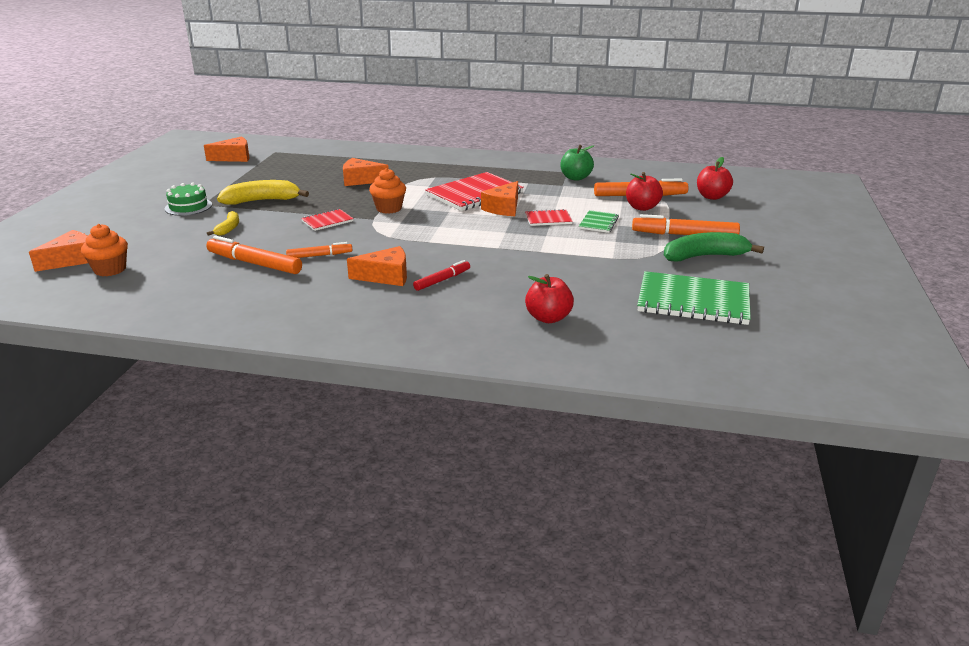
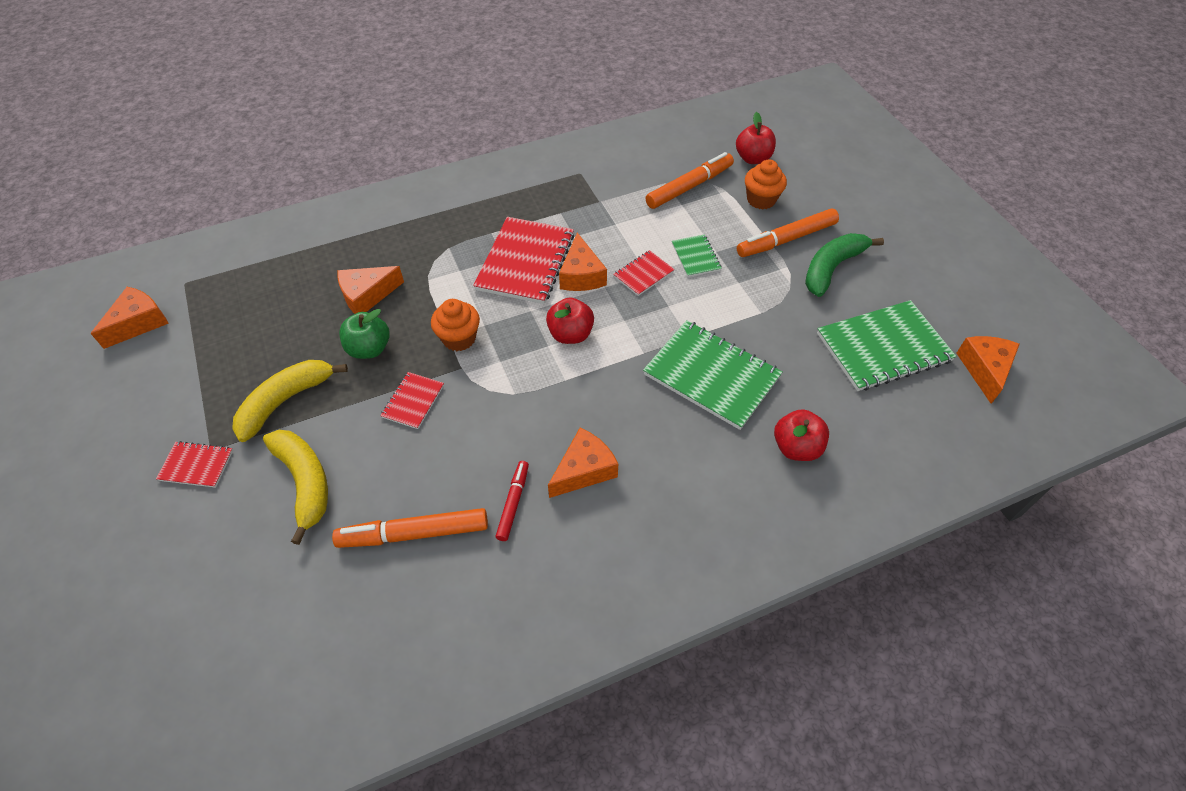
camera: 35 degrees left, 25 degrees up
(72, 260) = (159, 671): orange cheese -> orange cheese (984, 369)
(110, 269) = (239, 657): orange cupcake -> orange cupcake (761, 200)
(188, 207) = (196, 465): green cake -> red notebook
(228, 228) = (304, 482): yellow banana -> yellow banana, size x1.79
(319, 255) = (473, 473): orange marker -> none
(442, 280) = (645, 443): red marker -> red marker (513, 503)
(532, 270) = (711, 376): none -> green notebook
(575, 178) = (599, 180): green apple -> green apple (369, 349)
(642, 207) = (710, 208): red apple -> red apple (570, 334)

